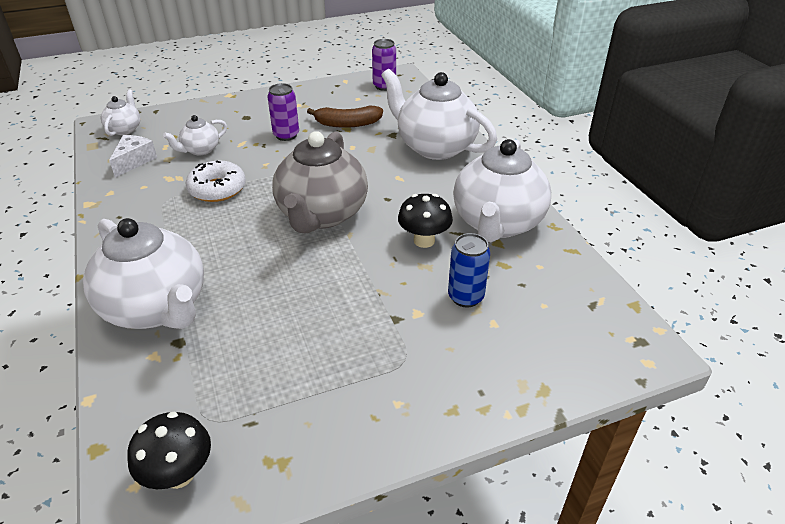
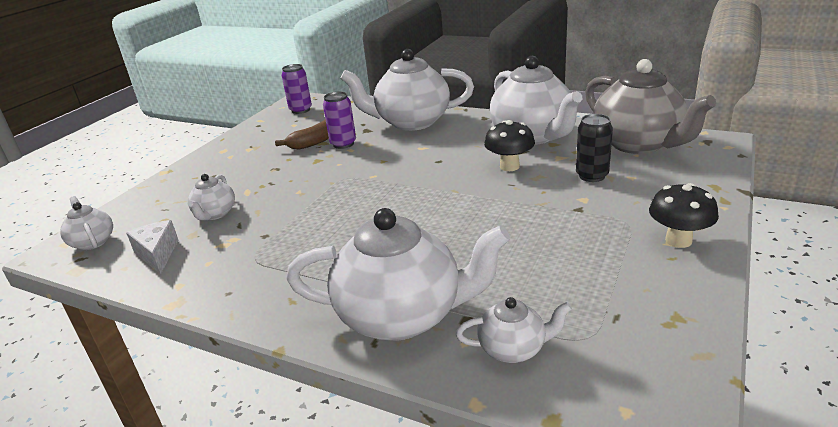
camera: 40 degrees left, 10 degrees down
(162, 385) = (513, 349): none -> white teapot
(179, 474) = (637, 378): black mushroom -> black mushroom (678, 240)
(217, 189) = (289, 225): white donut -> none
(286, 135) = (279, 169): purple can -> purple can (343, 144)
(322, 215) = (411, 192): grey teapot -> grey teapot (638, 144)
(465, 297) = (592, 176): blue can -> black can

